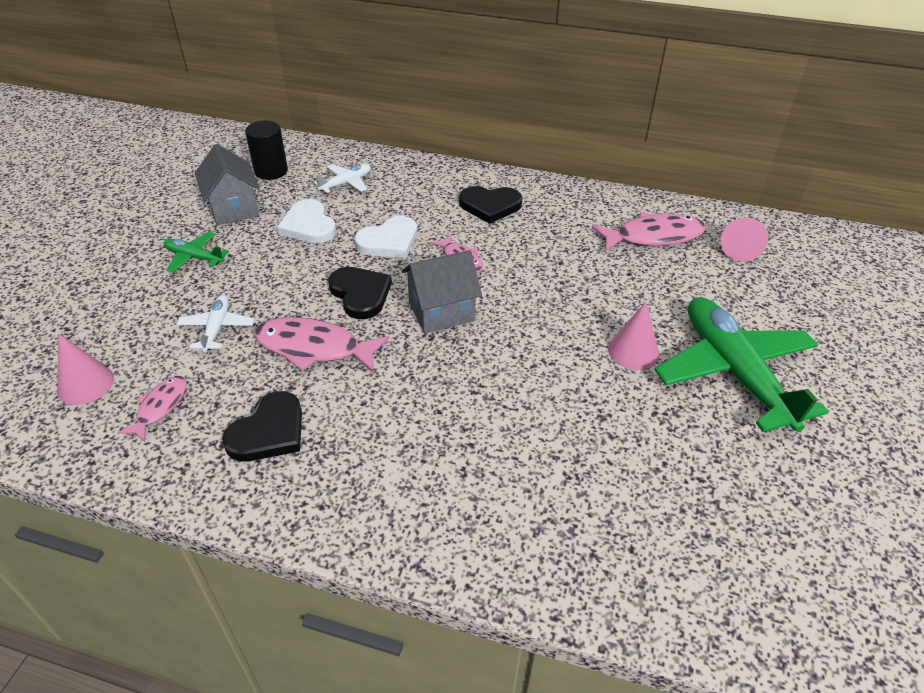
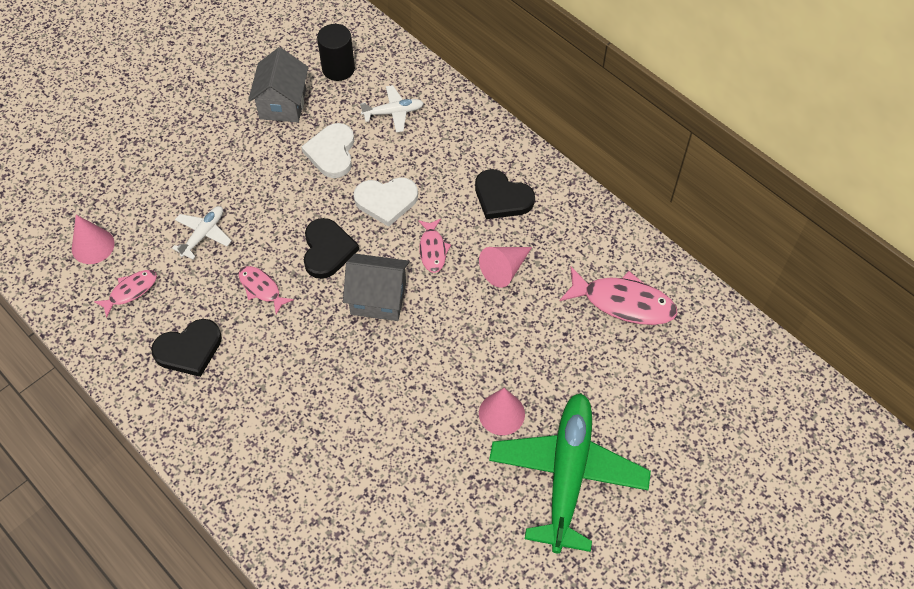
camera: 30 degrees right, 15 degrees up
(194, 257) = (224, 149): green plane -> none
(314, 348) = (261, 288): pink fish -> pink fish, size x0.57
(738, 248) = (693, 353): pink cone -> pink cone (504, 269)

